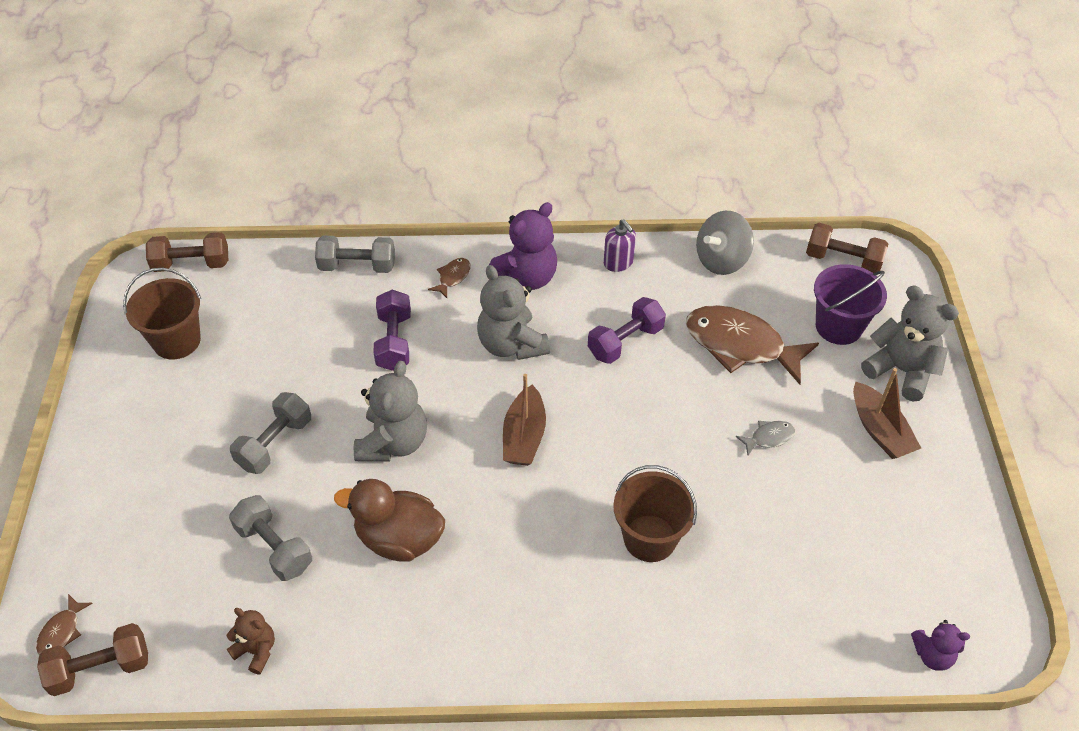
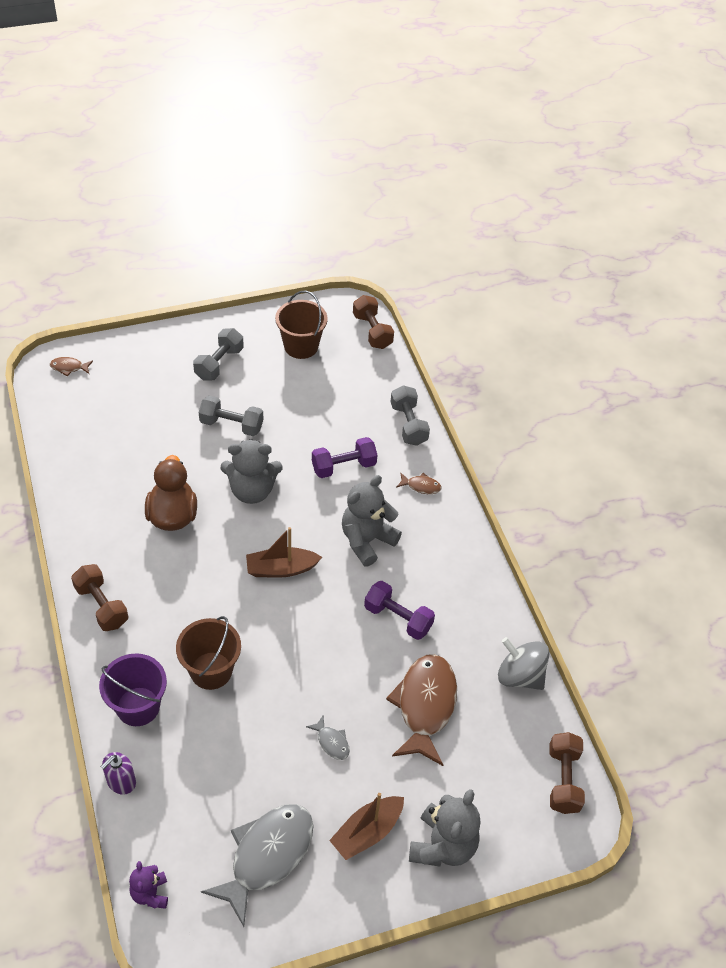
camera: 70 degrees right, 0 degrees up
(100, 668) = (48, 393): brown dumbbell -> brown dumbbell (101, 606)
(256, 650) = (74, 463): brown teddy bear -> none
(274, 548) = (149, 450): grey dumbbell -> grey dumbbell (219, 363)
(526, 277) = (440, 534): purple teddy bear -> none
(618, 262) = (484, 596): purple soap dispenser -> purple soap dispenser (121, 782)
(838, 326) = (477, 785): purple bucket -> purple bucket (138, 706)
(898, 528) = (267, 856): none -> grey fish

